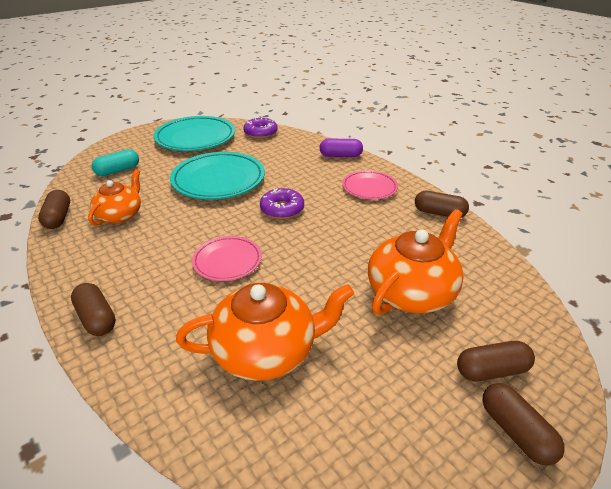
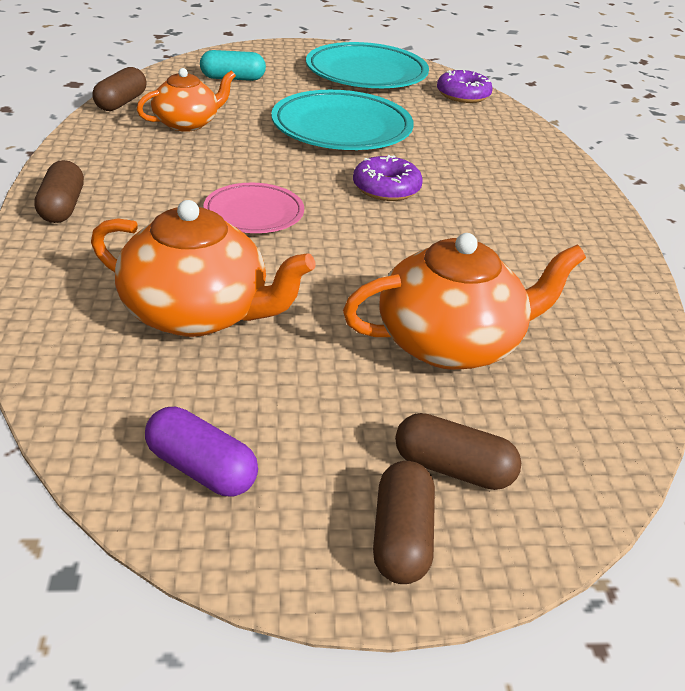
camera: 30 degrees right, 0 degrees up
(340, 156) = (550, 159): purple capsule -> purple capsule (201, 469)
(369, 188) = (544, 210): pink plate -> none
(439, 213) = (618, 279): brown capsule -> none

